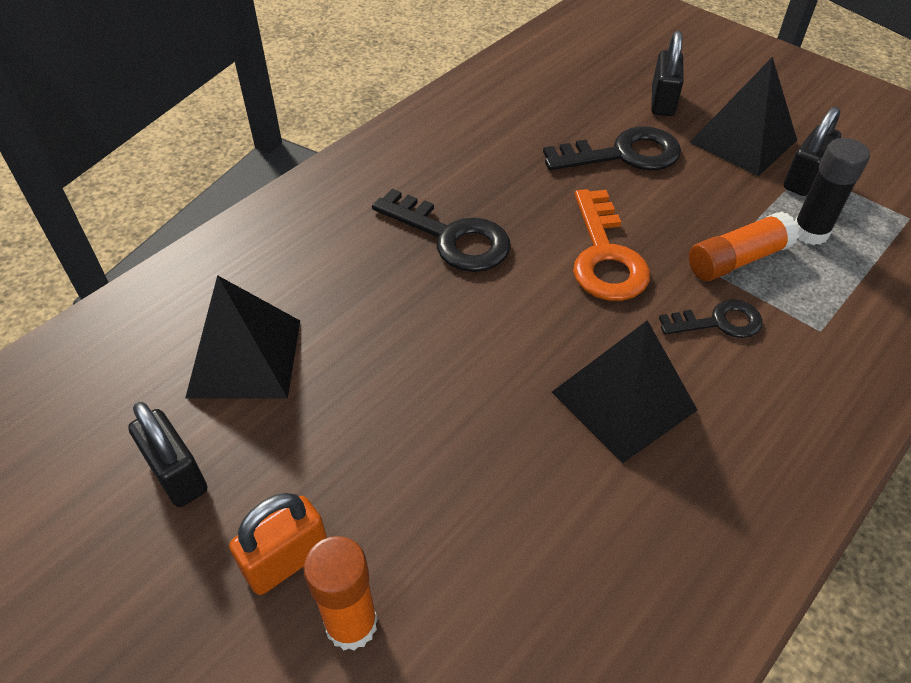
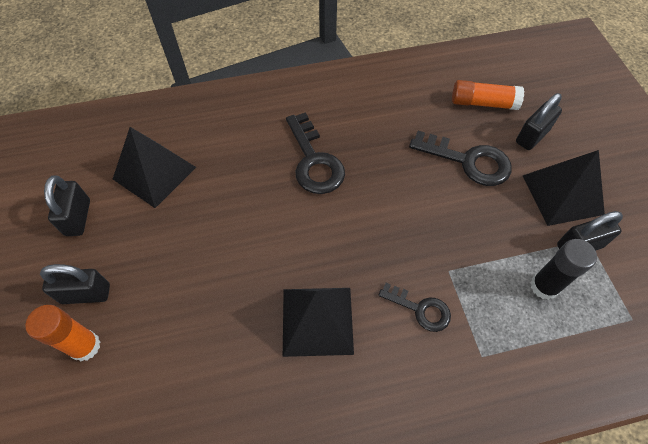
camera: 35 degrees right, 10 degrees up
(286, 560) = (86, 294): orange padlock -> black padlock
(605, 256) = (391, 224): orange key -> none
(737, 259) = (473, 275): orange glue stick -> orange glue stick (483, 103)

